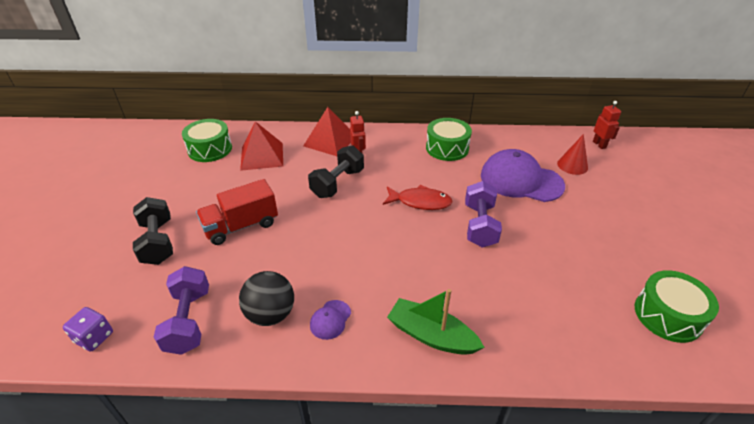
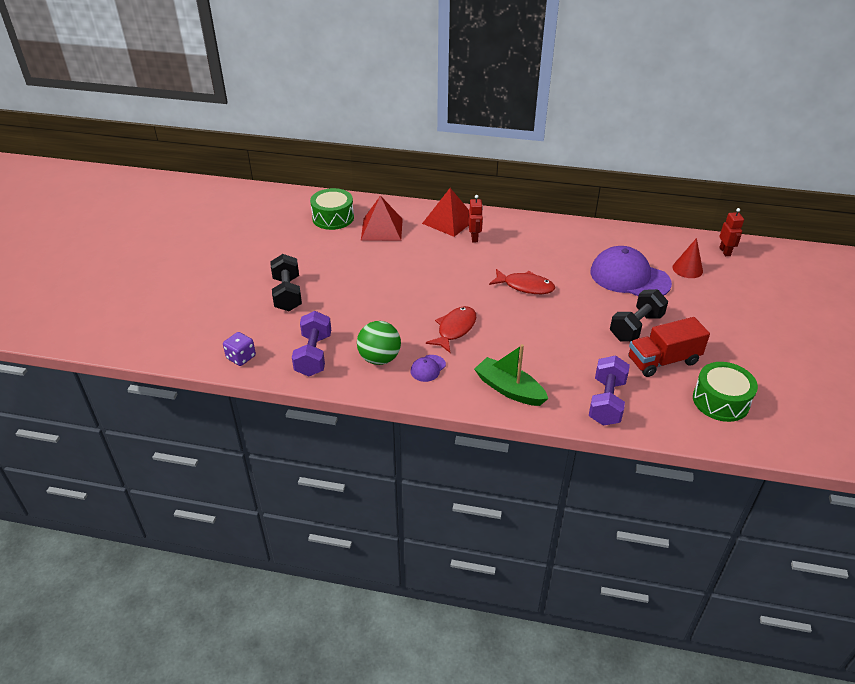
camera: 10 degrees right, 0 degrees up
(241, 226) = (359, 289): red truck -> red truck (663, 361)
(270, 314) = (379, 358): black ball -> green ball
(338, 183) = (450, 261): black dumbbell -> black dumbbell (636, 327)
(354, 262) = (455, 329): none -> red fish
(447, 148) = (564, 239): green drum -> none
(479, 225) = (575, 312): purple dumbbell -> purple dumbbell (606, 402)

